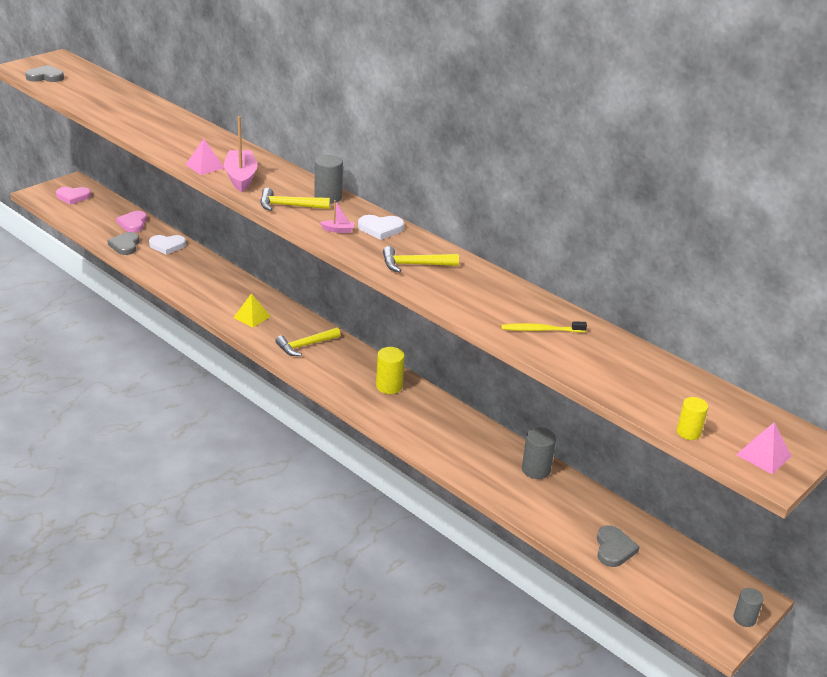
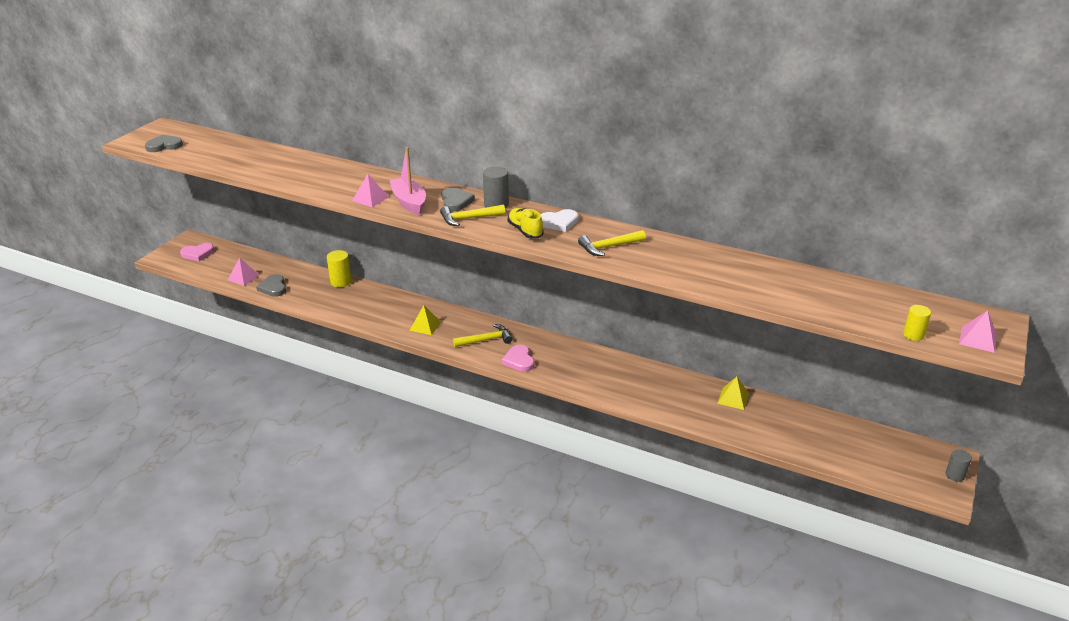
camera: 15 degrees left, 0 degrees up
(102, 229) = (243, 277): none -> pink pyramid
(133, 223) = (268, 266): pink heart -> pink heart (519, 360)
(167, 246) = (312, 280): white heart -> none
(305, 345) = (486, 340): yellow hammer -> yellow hammer turned 150 degrees counterclockwise
(338, 230) = (525, 231): pink boat -> yellow shoe
(389, 386) = (576, 358): yellow cylinder -> yellow cylinder (341, 282)
(536, 469) = (733, 398): grey cylinder -> yellow pyramid
(541, 330) = (746, 279): yellow toothbrush -> none
(614, 549) = (829, 447): grey heart -> grey heart (456, 201)

